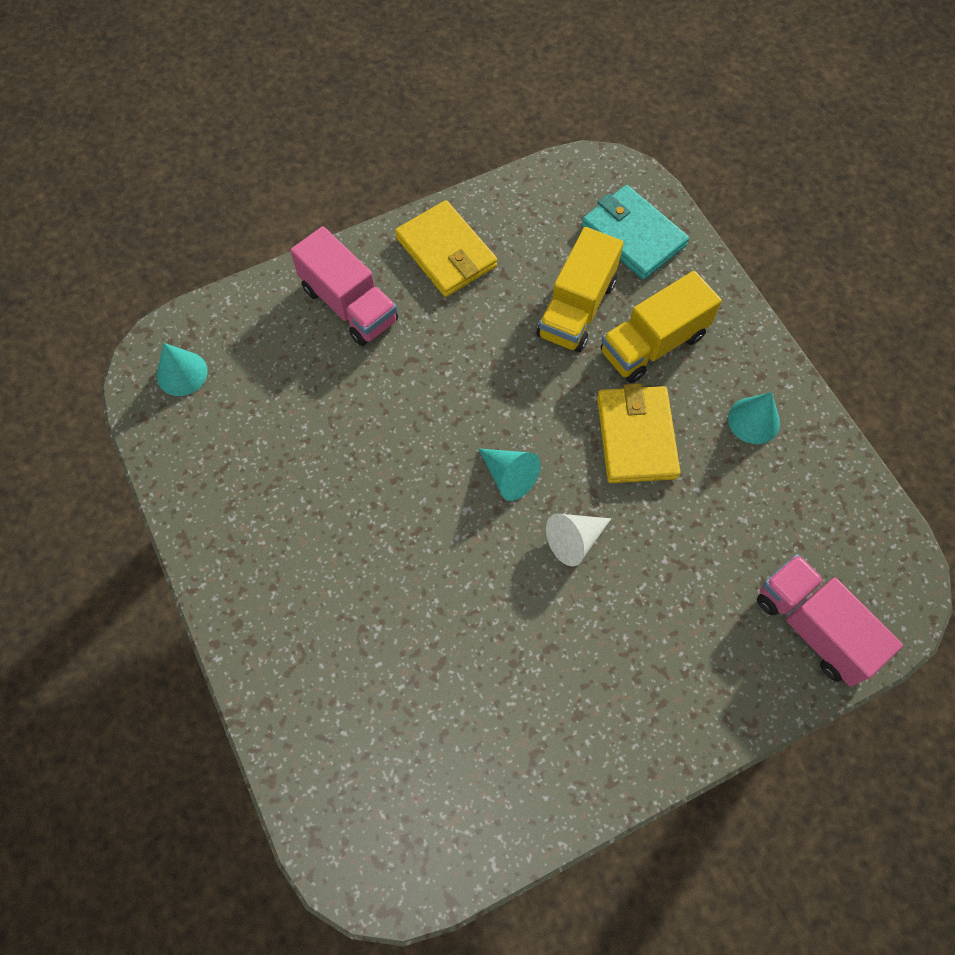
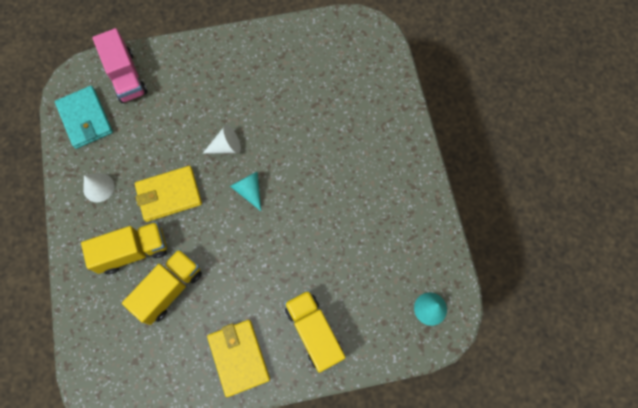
camera: 165 degrees left, 5 degrees up
(349, 304) = (314, 332): pink truck -> yellow truck
(633, 235) = (109, 336): turquoise wallet -> turquoise wallet (85, 119)
(636, 437) = (169, 195): yellow wallet -> yellow wallet turned 60 degrees clockwise
(754, 420) = (98, 187): turquoise cone -> white cone

